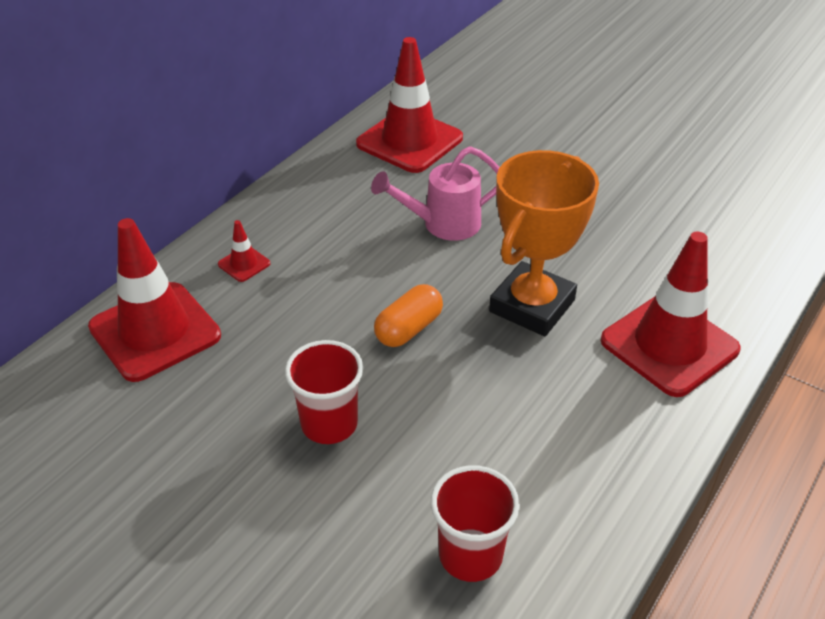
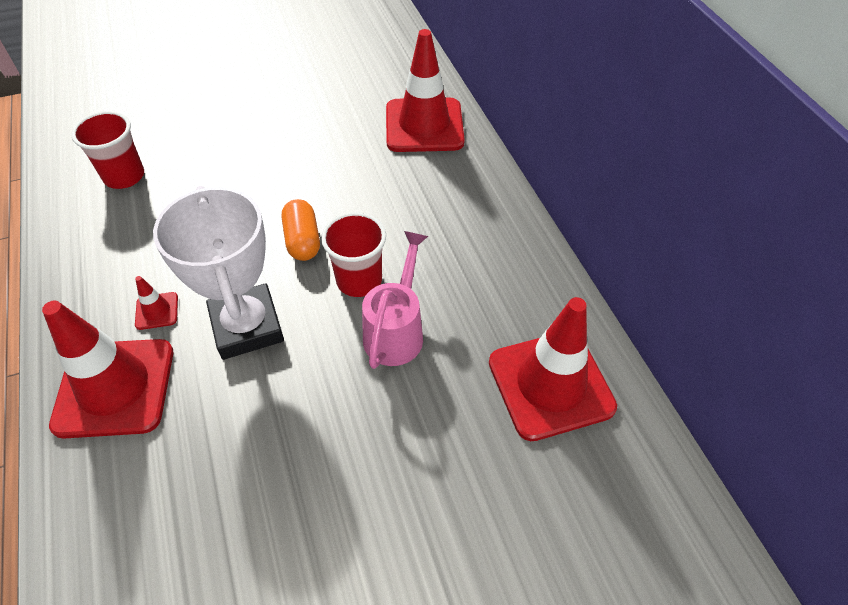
camera: 125 degrees right, 10 degrees up
(244, 264) = (455, 188): red traffic cone -> red traffic cone (157, 311)
(329, 424) = (269, 165): red cup -> red cup (359, 280)
(532, 306) = (247, 326): orange trophy -> white trophy

